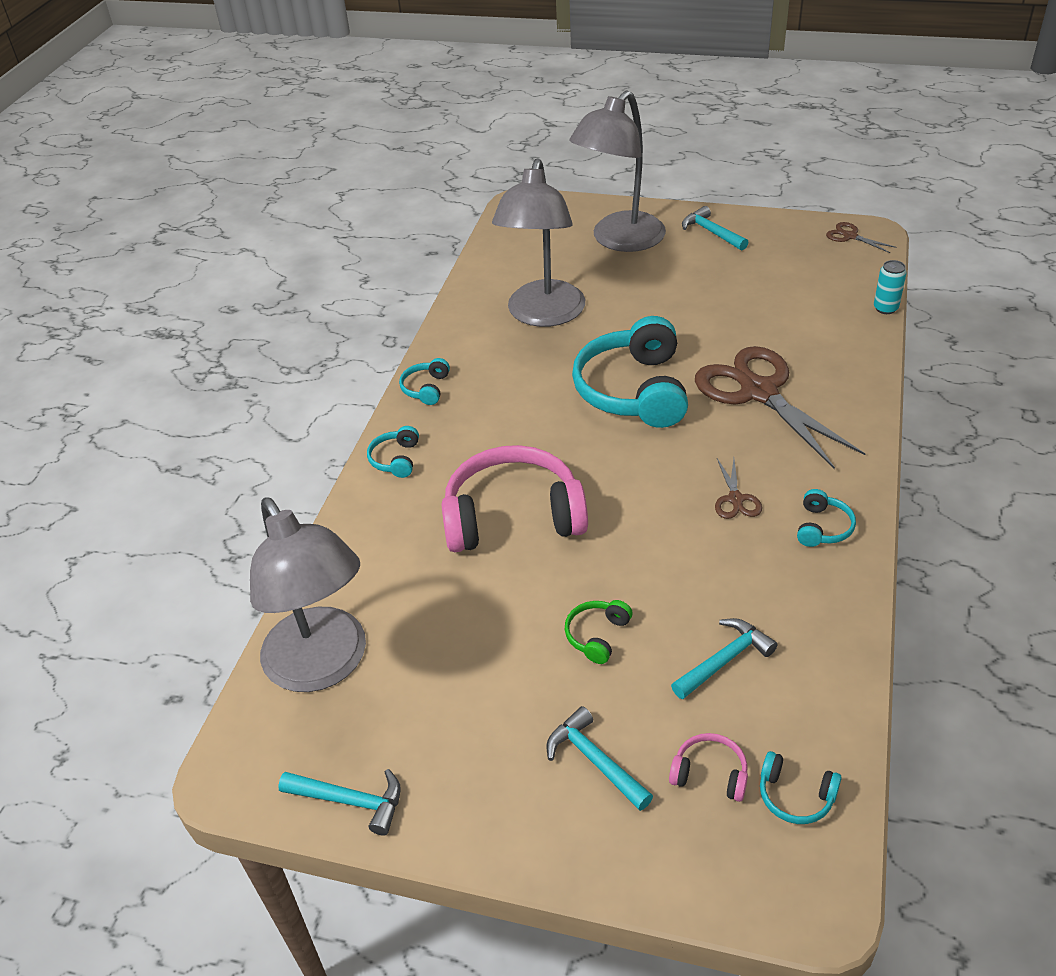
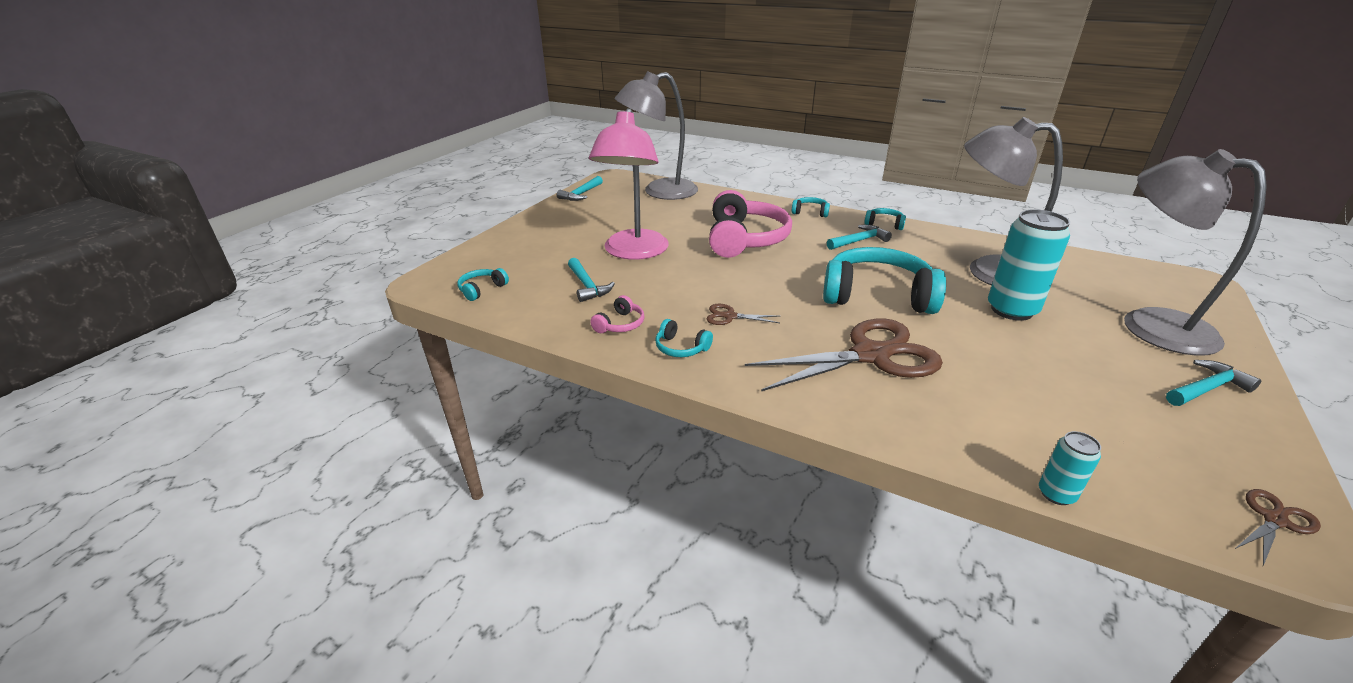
camera: 100 degrees right, 10 degrees down
(595, 761) = (554, 242): turquoise hammer -> turquoise hammer (859, 241)
(597, 635) = (633, 252): green headphones -> pink lamp
(626, 307) = (1011, 310): none -> turquoise can
(710, 774) = (518, 269): pink headphones -> pink headphones (620, 324)

